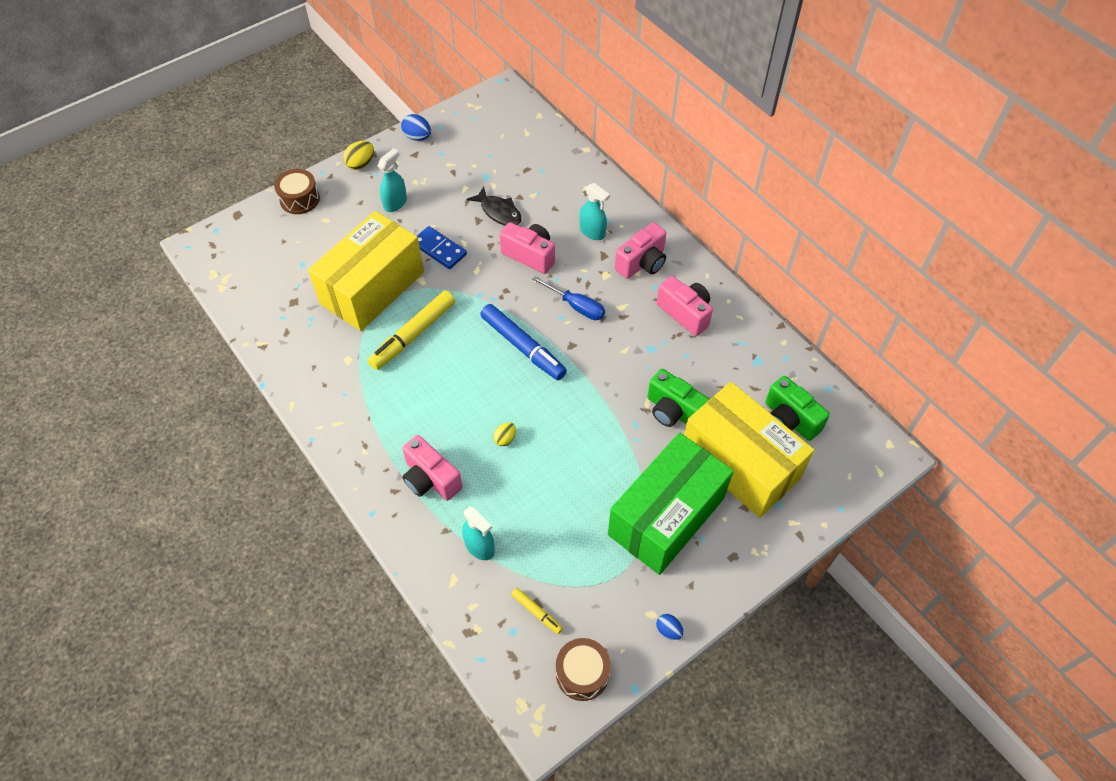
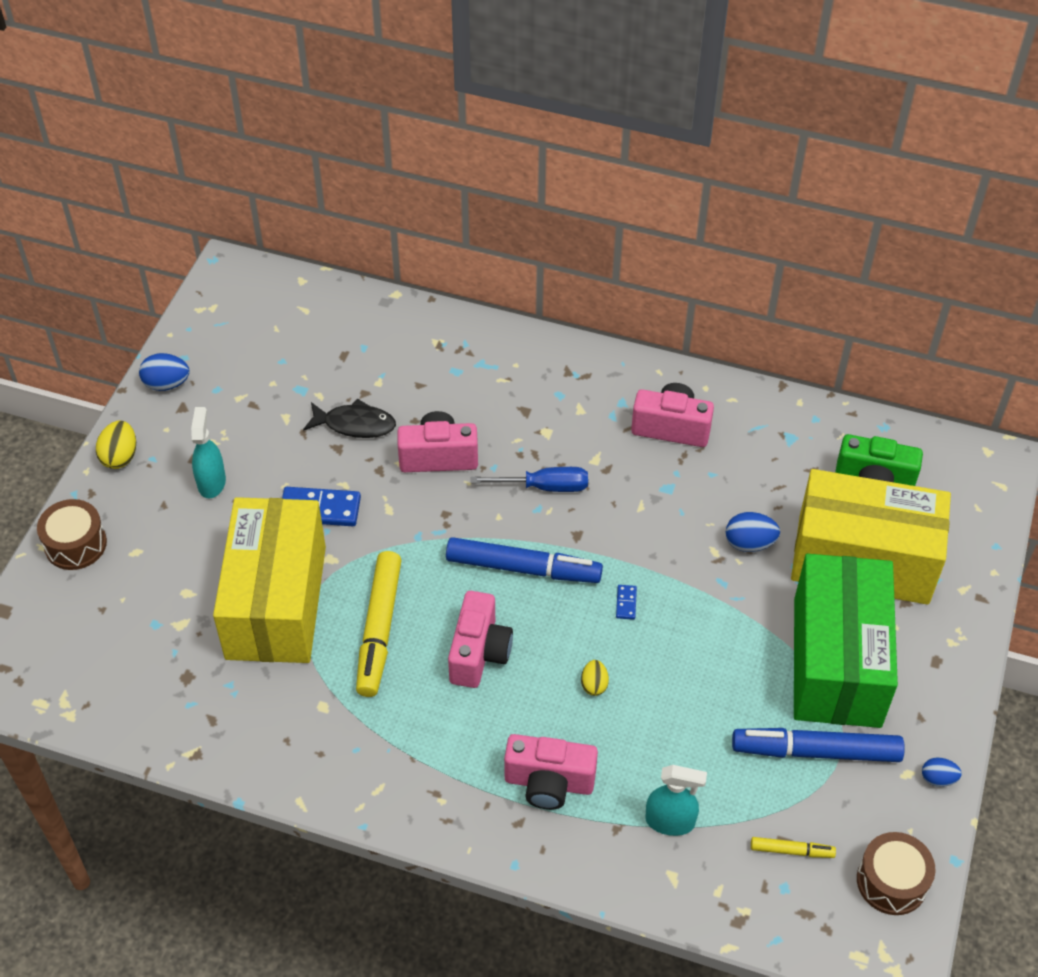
camera: 35 degrees left, 5 degrees down
(565, 402) = (626, 603): none -> blue domino
(592, 232) = (488, 390): turquoise spray bottle -> none
(604, 563) = (816, 751): none -> blue marker
(642, 263) = (576, 396): pink camera -> pink camera (479, 653)
(673, 411) = (749, 543): green camera -> blue egg

